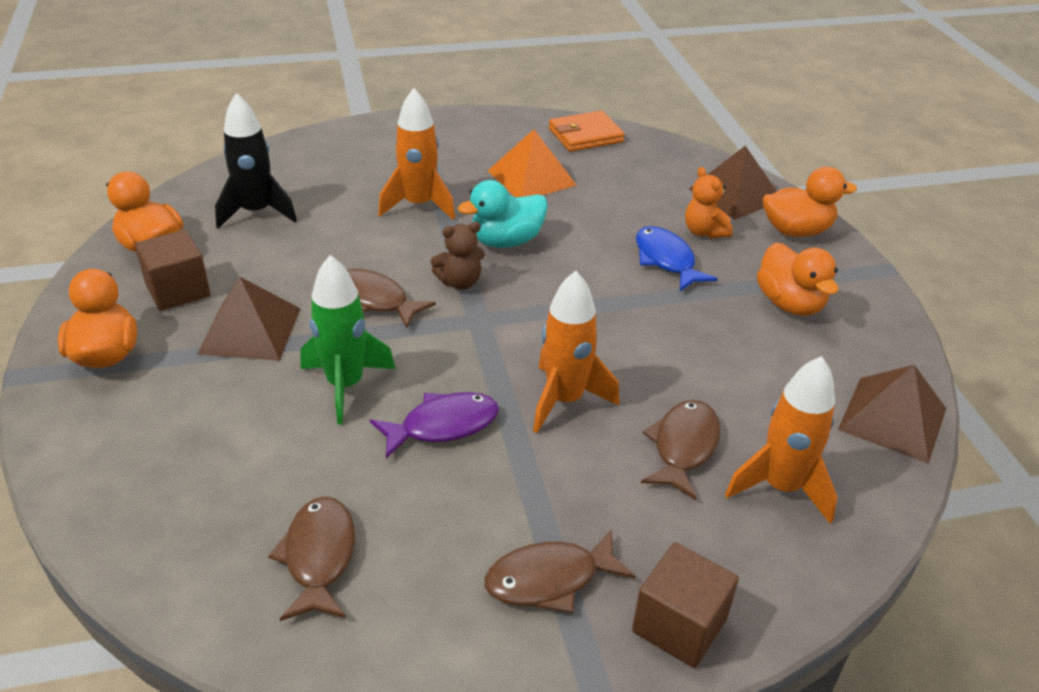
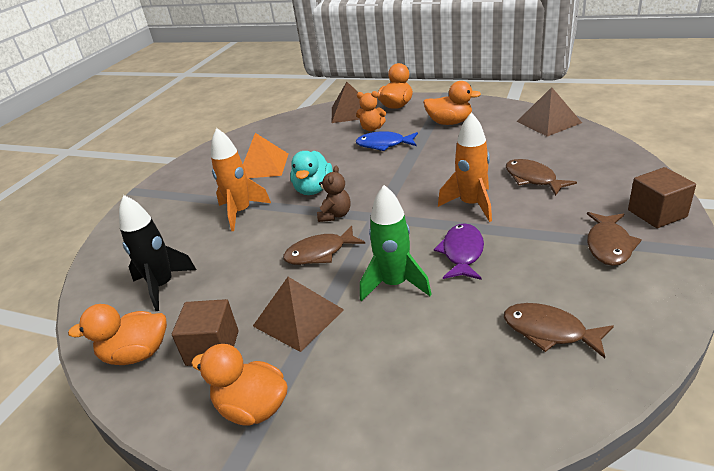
camera: 50 degrees left, 5 degrees down
(585, 135) = (245, 139): orange wallet -> none
(781, 487) = (577, 161): orange rocket -> none

